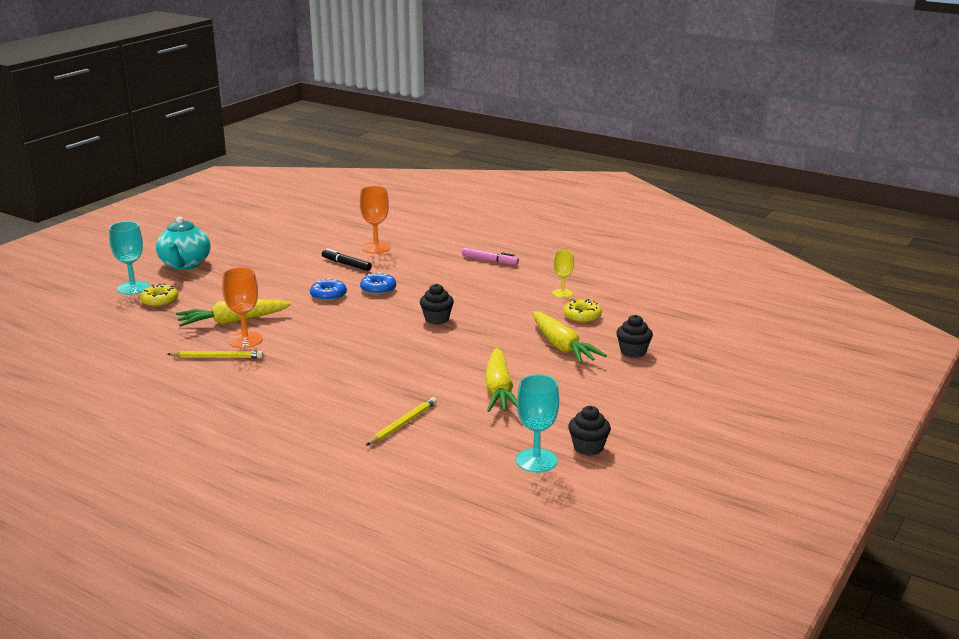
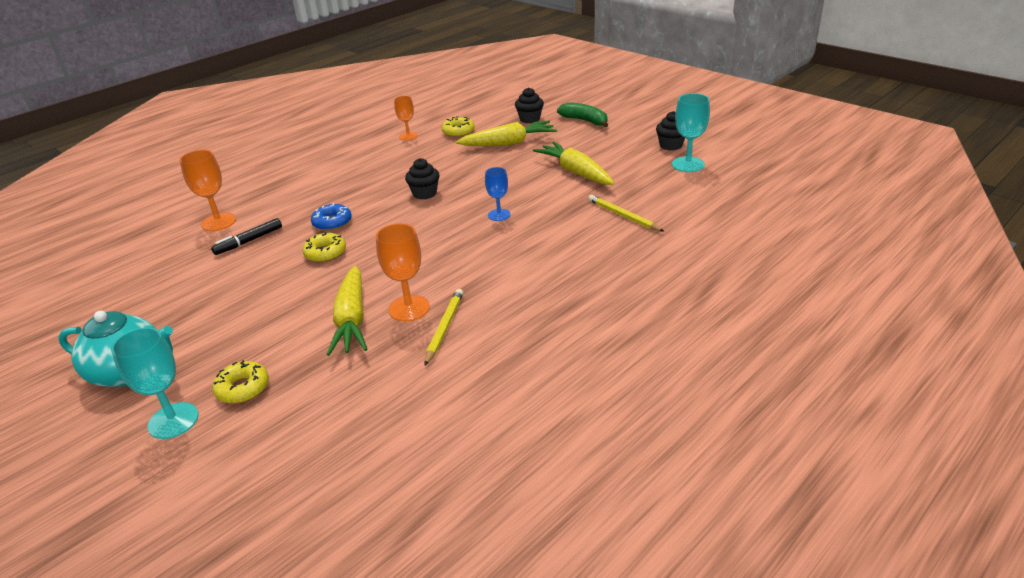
camera: 75 degrees left, 10 degrees up
(328, 295) = (325, 253): blue donut -> yellow donut
(398, 359) = (499, 215): none -> blue goblet
(490, 261) = (311, 162): pink marker -> none
(499, 390) = (575, 172): yellow carrot -> yellow carrot turned 135 degrees counterclockwise
(562, 293) = (408, 136): yellow goblet -> orange goblet
(642, 386) = (585, 121): none -> green banana

